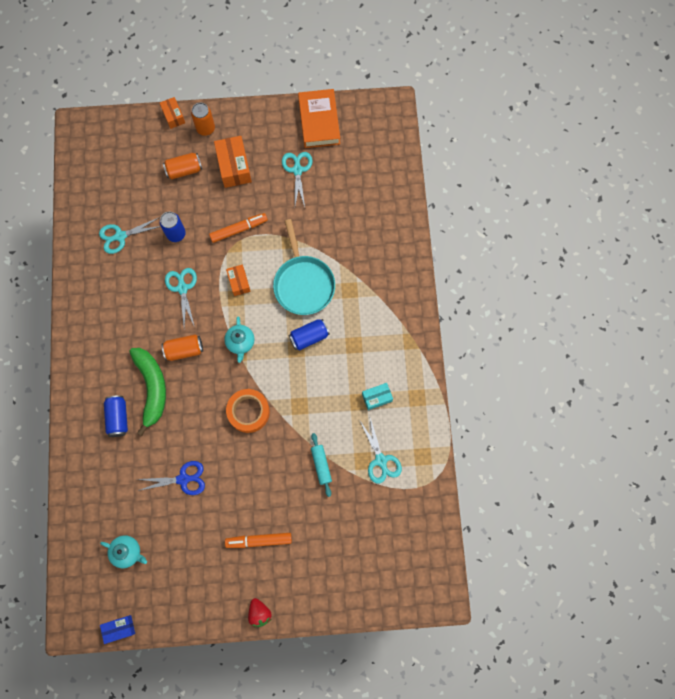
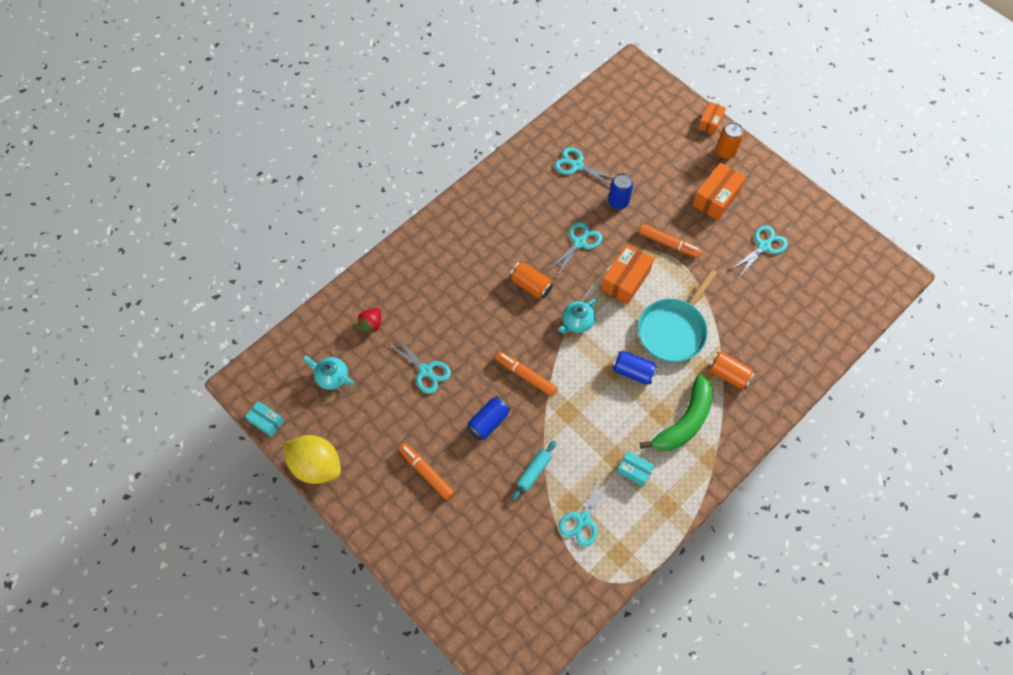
camera: 50 degrees right, 10 degrees down
(118, 418) = (432, 282): blue can -> blue can (488, 422)
(119, 628) = (266, 421): blue box -> turquoise box
(127, 552) = (332, 377): turquoise teapot -> turquoise teapot turned 135 degrees clockwise
(152, 388) = (478, 287): green banana -> green banana (684, 421)
(184, 170) = (675, 165): orange can -> orange can (728, 374)
(184, 479) = (426, 371): blue scissors -> turquoise scissors
(186, 616) = (316, 465): none -> yellow lemon
(239, 282) = (625, 280): orange box -> orange box, size x1.68
(248, 412) = (526, 376): orange tape -> orange marker
(259, 613) = (366, 523): red strawberry -> red strawberry (371, 324)
(319, 121) = (822, 228): orange book -> none

